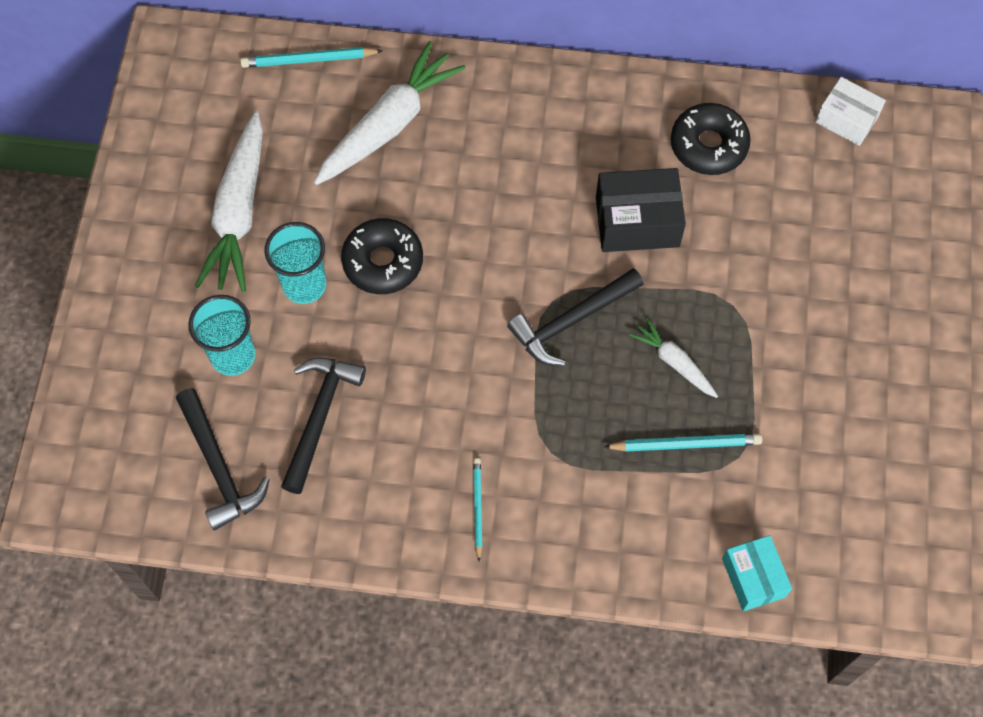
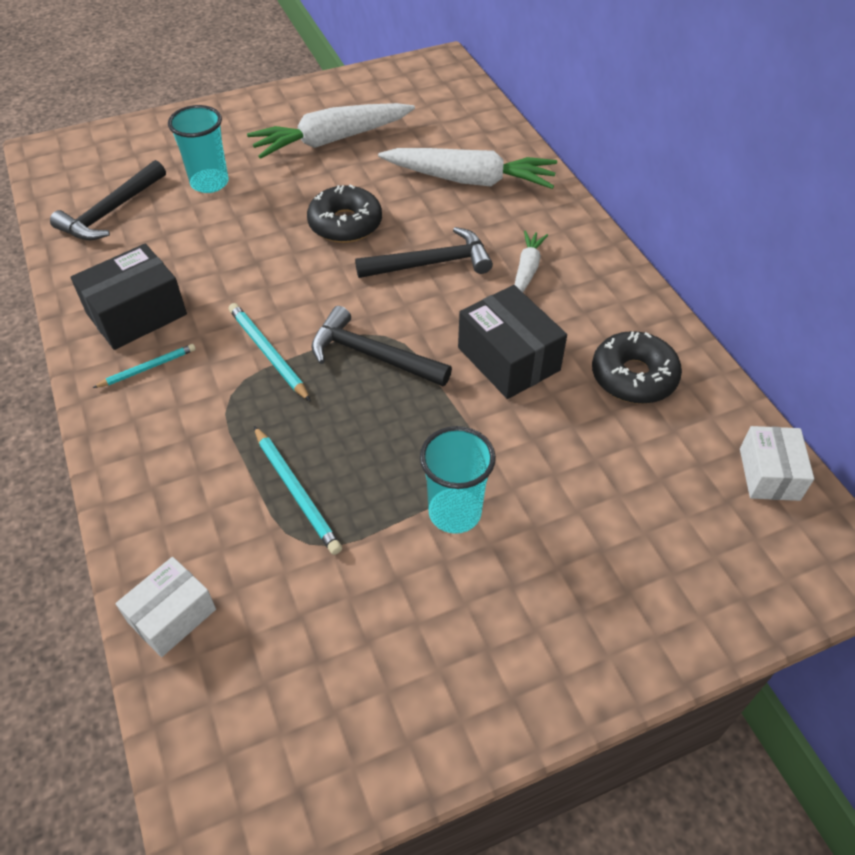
camera: 60 degrees right, 15 degrees down
(304, 285) = (294, 193): turquoise cup -> turquoise cup (454, 512)
(309, 60) = (488, 123): turquoise pencil -> turquoise pencil (268, 353)
(319, 417) = (183, 244): black hammer -> black hammer (431, 263)
(398, 494) = (136, 314): none -> black box
(674, 362) = (380, 446): white carrot -> white carrot (527, 270)
(753, 577) = (172, 616): turquoise box -> white box

